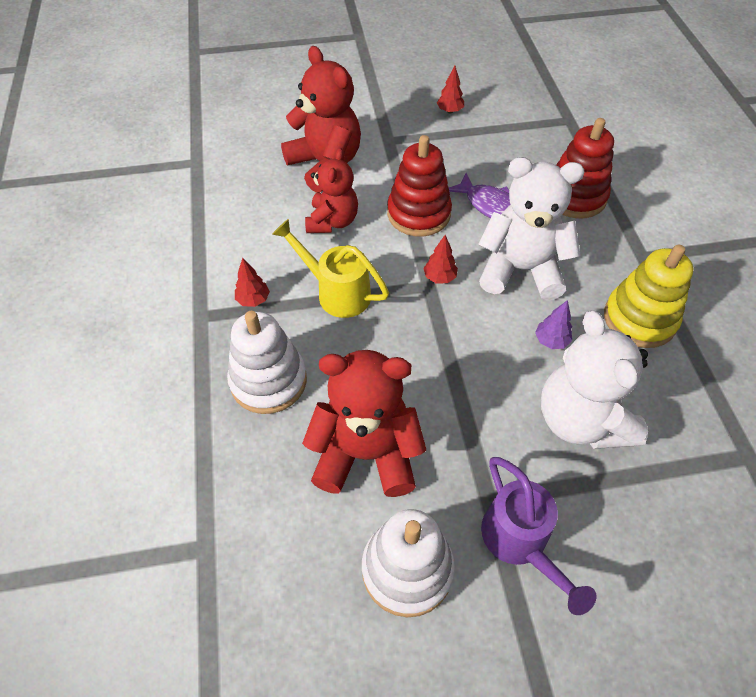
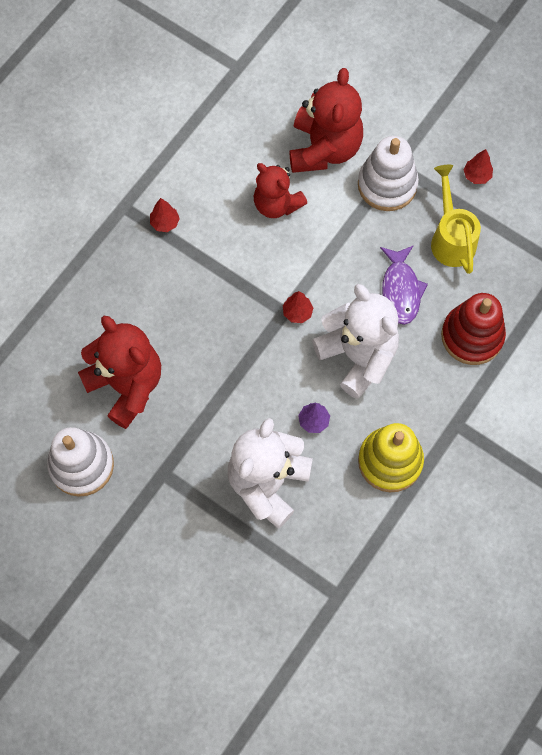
camera: 45 degrees right, 15 degrees up
(268, 381) = (119, 289): white stacking toy -> white stacking toy (387, 185)
(332, 221) = (276, 204): red teddy bear -> red teddy bear turned 75 degrees clockwise
(337, 292) = (221, 264): yellow watering can -> yellow watering can (451, 238)
(418, 214) = (342, 250): red stacking toy -> none
(520, 542) = (152, 509): purple watering can -> none

